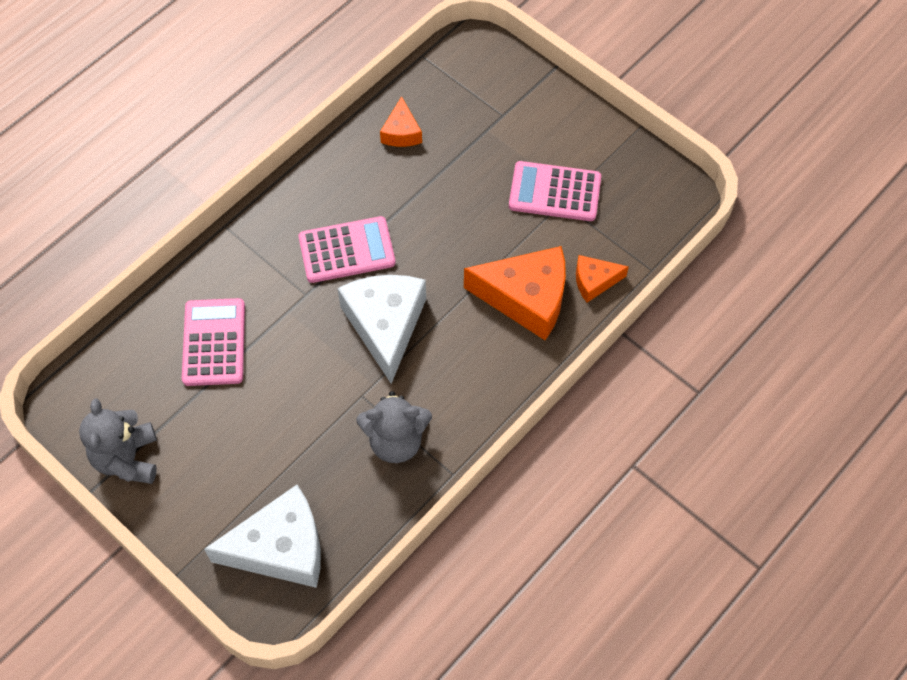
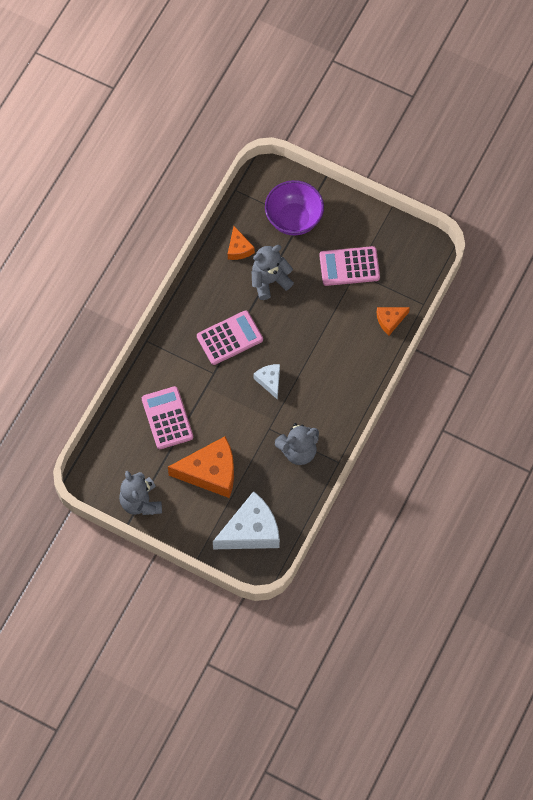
camera: 15 degrees left, 5 degrees up
(385, 325) = (269, 381): white cheese -> white cheese, size x0.51
(431, 185) = (269, 281): none -> grey teddy bear
(493, 111) = (294, 219): none -> purple bowl
(526, 298) = (351, 342): orange cheese -> orange cheese (210, 472)

